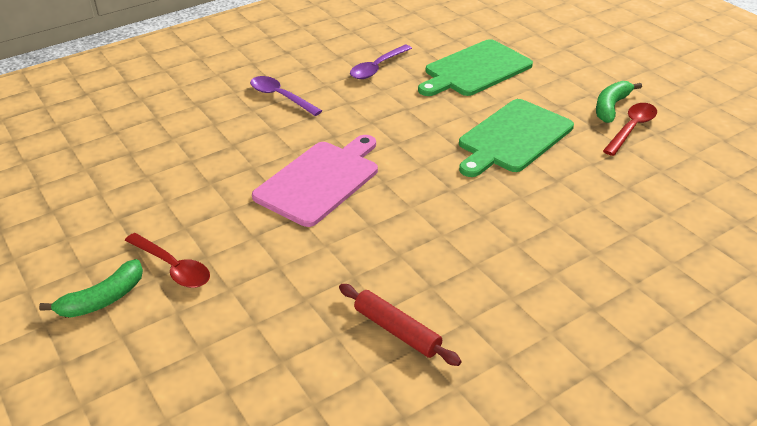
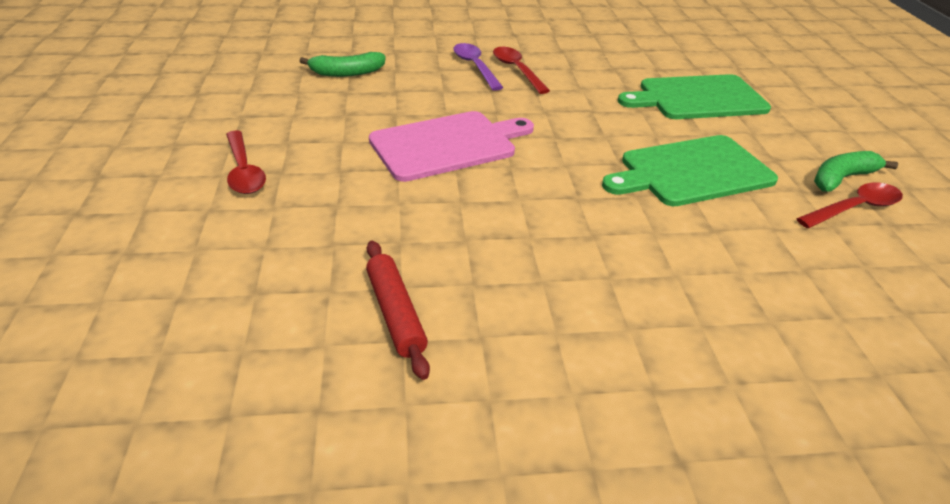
camera: 25 degrees right, 0 degrees up
(103, 299) = (161, 175): green banana -> green banana (347, 73)
(318, 89) = (517, 70): none -> red spoon
(377, 68) = (592, 69): purple spoon -> none

